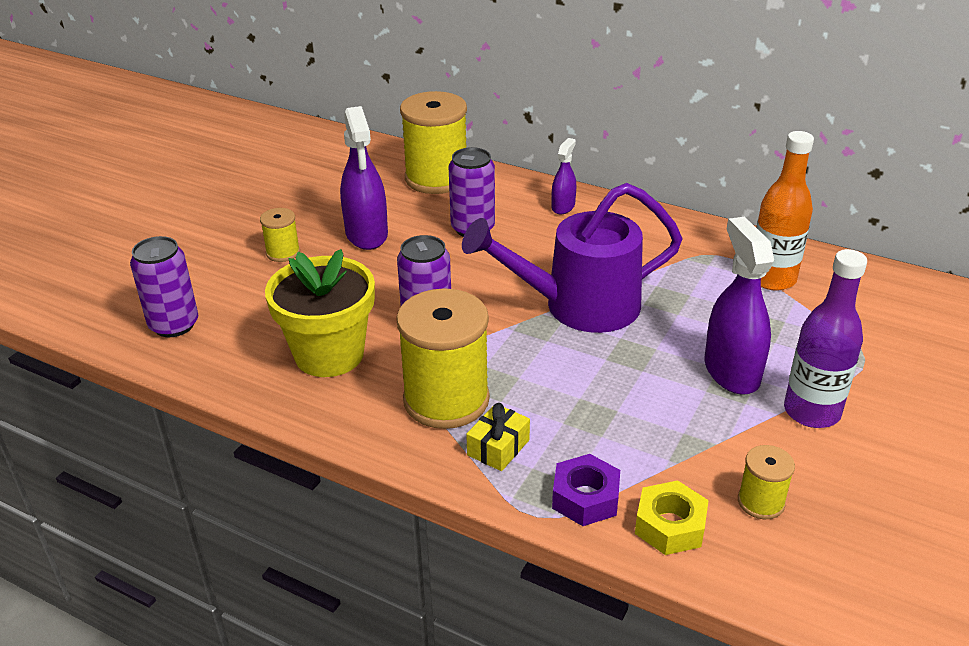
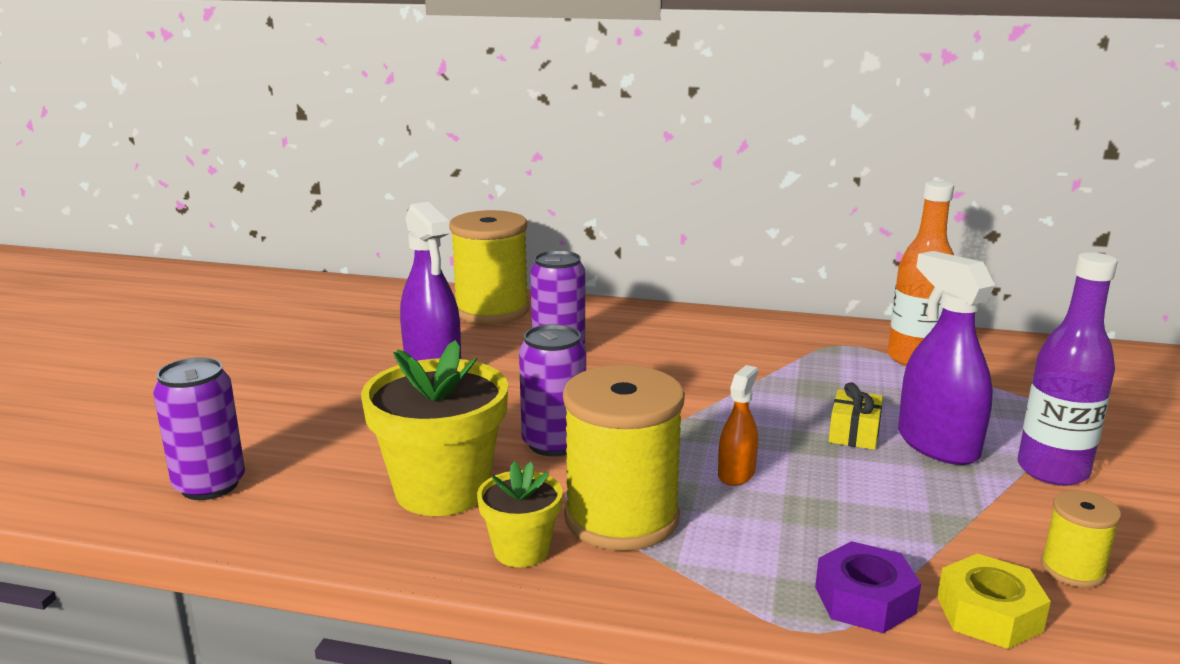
camera: 15 degrees left, 15 degrees down
(283, 252) = (333, 394): yellow spool -> none
(364, 415) = (521, 550): none -> yellow flower pot
(498, 447) = (719, 560): yellow gift -> yellow gift (854, 433)
(552, 374) = (736, 474): none -> orange spray bottle
(563, 207) = (650, 321): purple spray bottle -> none
(577, 306) = (723, 406): purple watering can -> none

